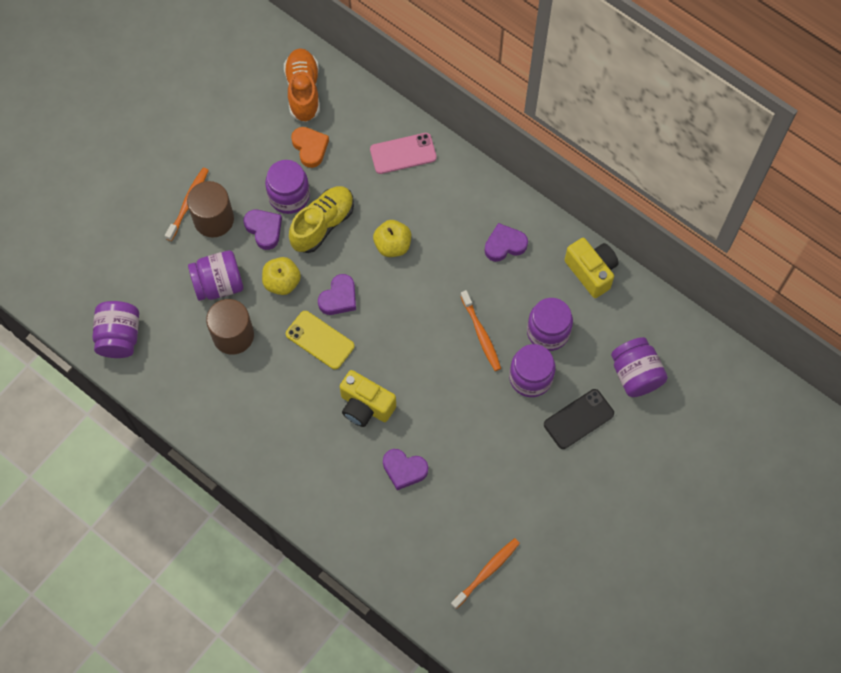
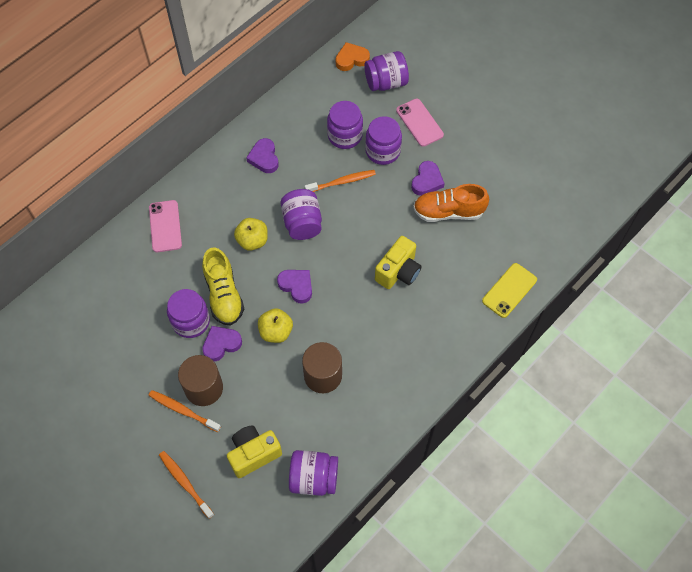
camera: 85 degrees left, 5 degrees down
(219, 284) = (271, 386): purple jar -> purple jar (302, 223)
(303, 91) = (84, 303): orange shoe -> orange shoe (448, 212)
(310, 148) = (145, 301): orange heart -> orange heart (351, 59)
(320, 340) = (335, 304): yellow phone -> yellow phone (509, 290)
(322, 224) = (224, 295): yellow shoe -> yellow shoe turned 150 degrees counterclockwise
(404, 469) = (455, 247): purple heart -> purple heart (427, 181)
(487, 572) = (541, 195): orange toothbrush -> orange toothbrush (185, 483)
(578, 419) = (419, 123): black phone -> pink phone
(591, 272) = (296, 101): yellow camera -> yellow camera (253, 454)

